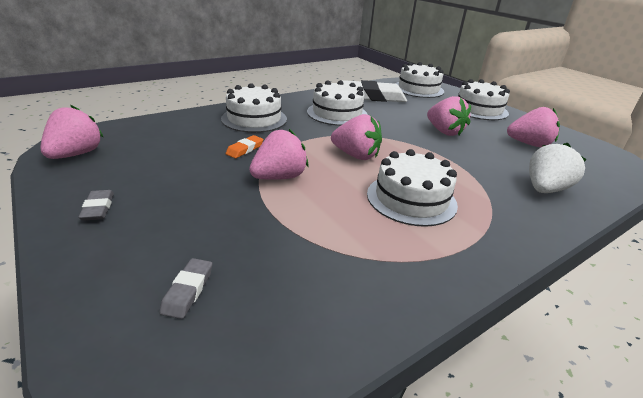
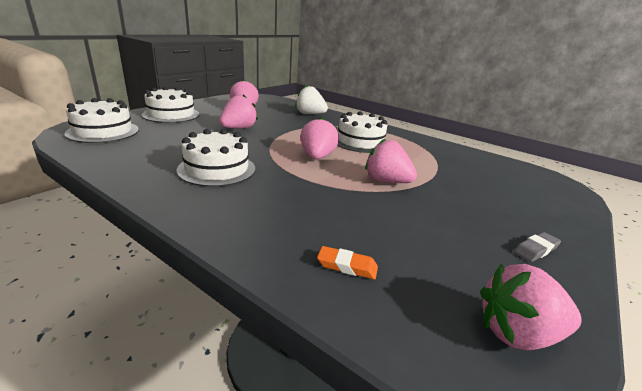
camera: 110 degrees left, 5 degrees down
(188, 290) = (518, 189): grey eraser -> none
(245, 149) = (358, 205): orange eraser -> orange eraser (347, 266)
(254, 119) = (270, 216): white cake -> none
(373, 97) = (142, 153): white eraser -> none

